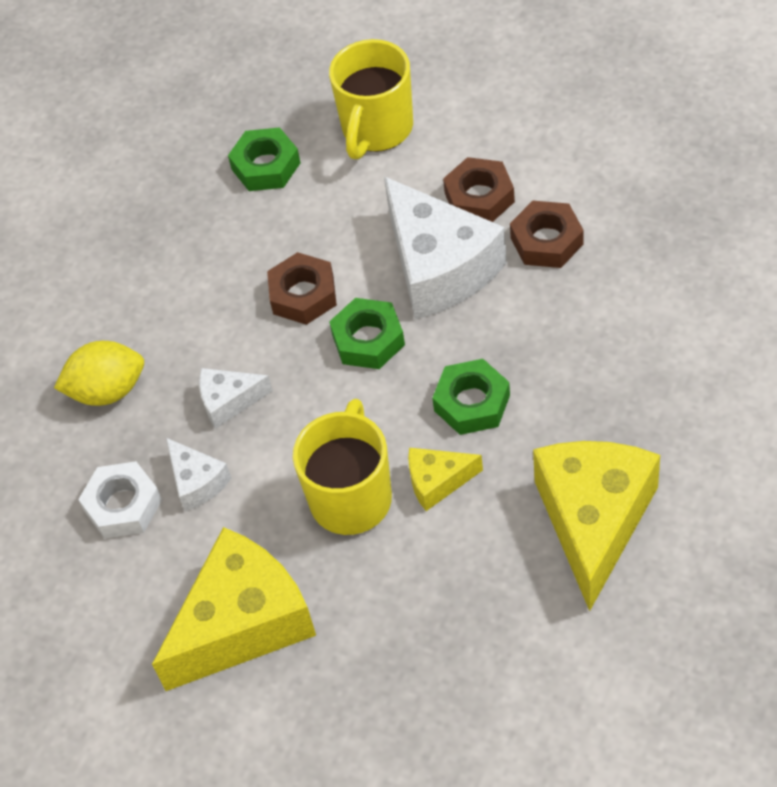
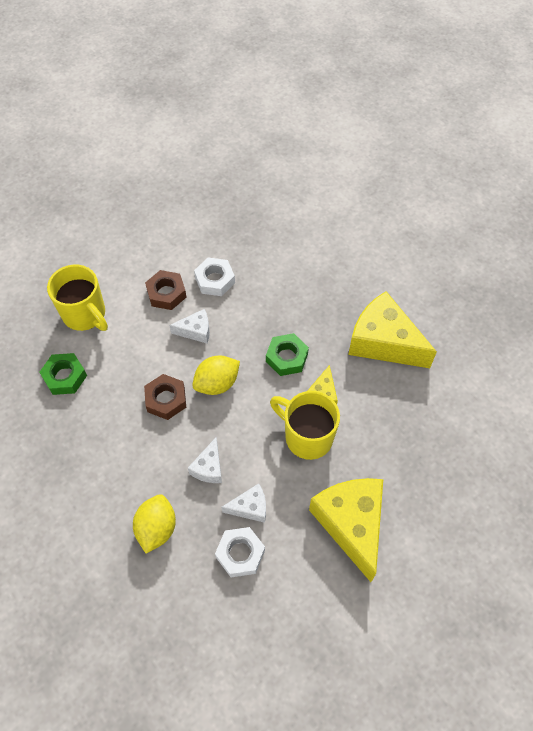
camera: 70 degrees left, 5 degrees up
(368, 340) = (217, 383): green nut -> yellow lemon
(439, 267) = (195, 331): white cheese -> white cheese, size x0.48
(546, 241) = (215, 280): brown nut -> white nut

